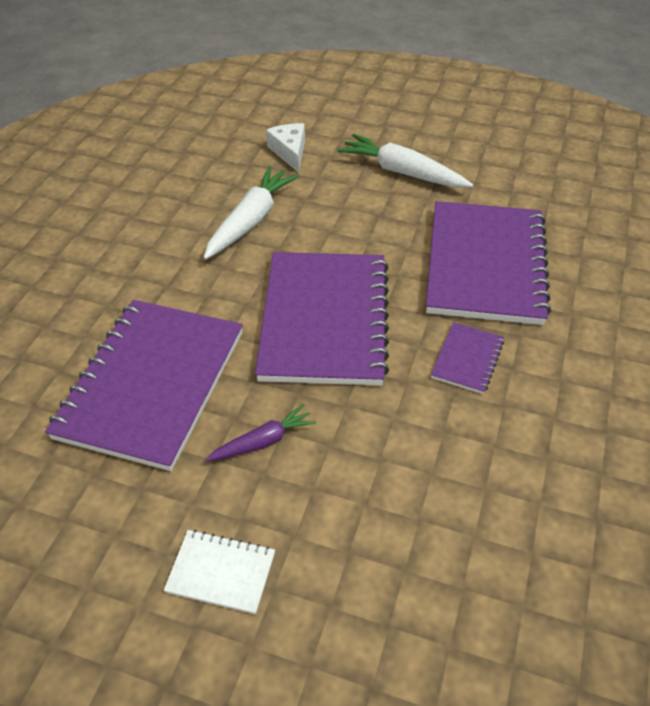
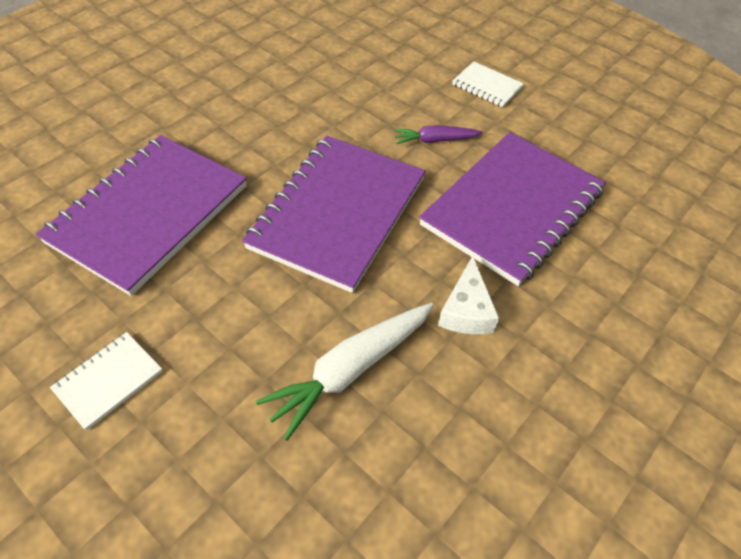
camera: 160 degrees left, 5 degrees up
(289, 152) = (227, 501): white cheese -> white cheese (466, 310)
(402, 172) = (109, 381): white carrot -> white notebook
(467, 359) = (246, 143): purple notebook -> none

